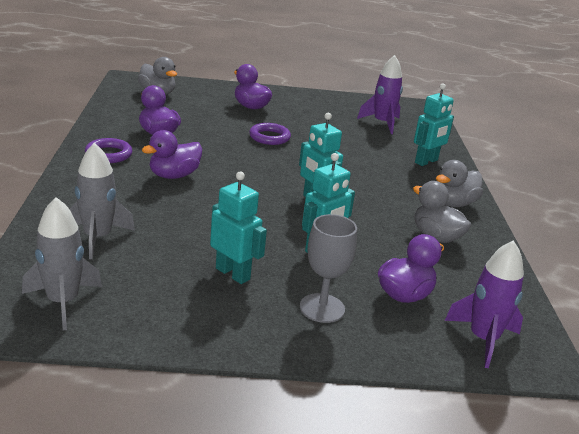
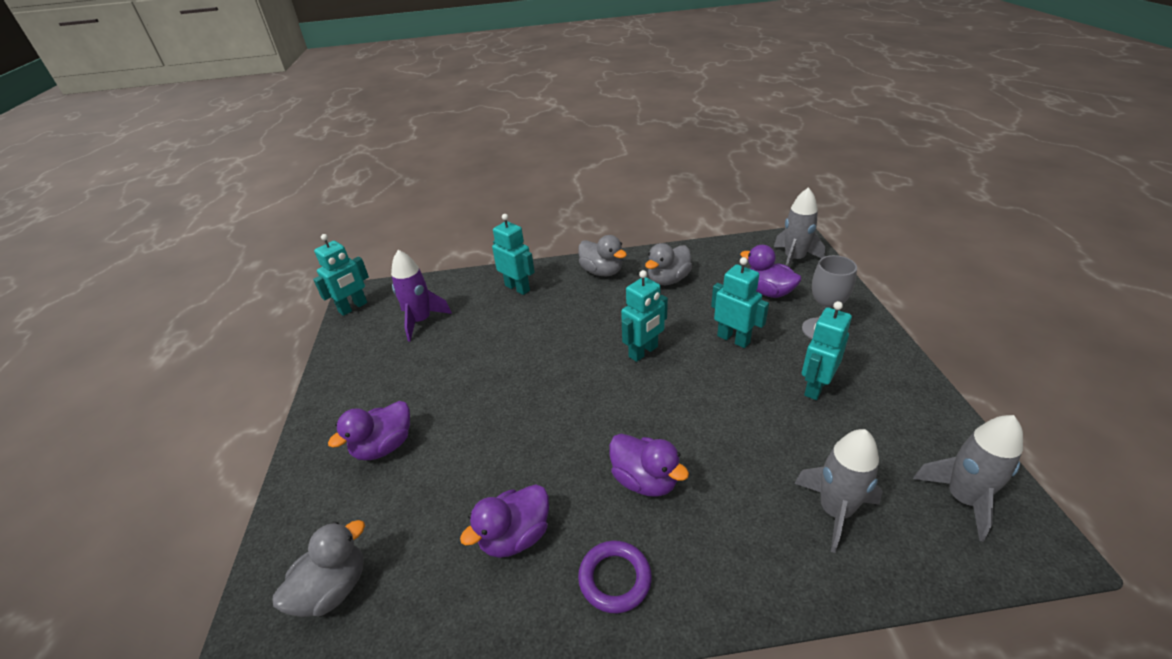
camera: 90 degrees left, 10 degrees up
(269, 137) = (492, 409): purple ring -> none
(404, 104) = (353, 307): none -> turquoise robot
(483, 339) = (794, 259): purple rocket -> grey rocket

